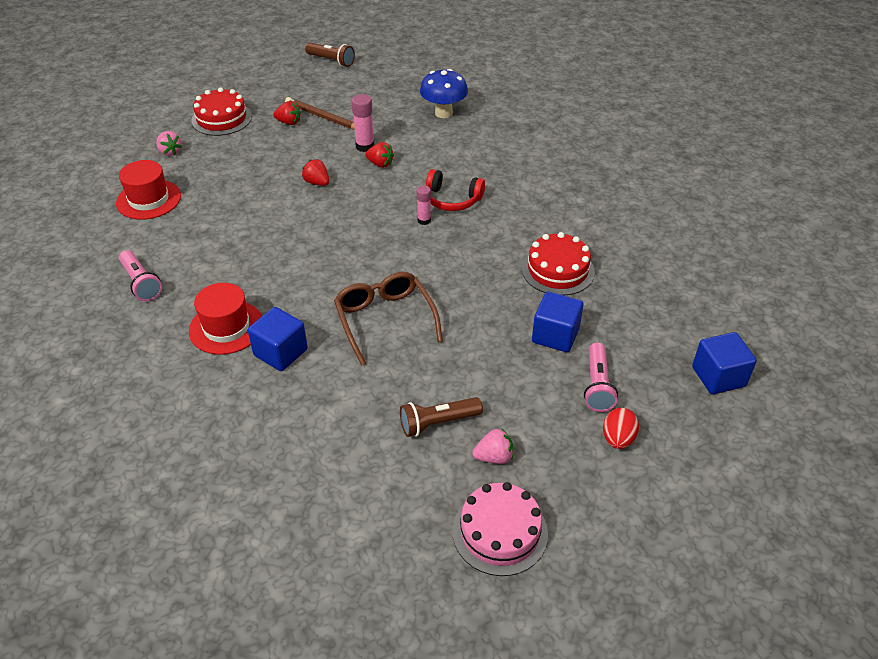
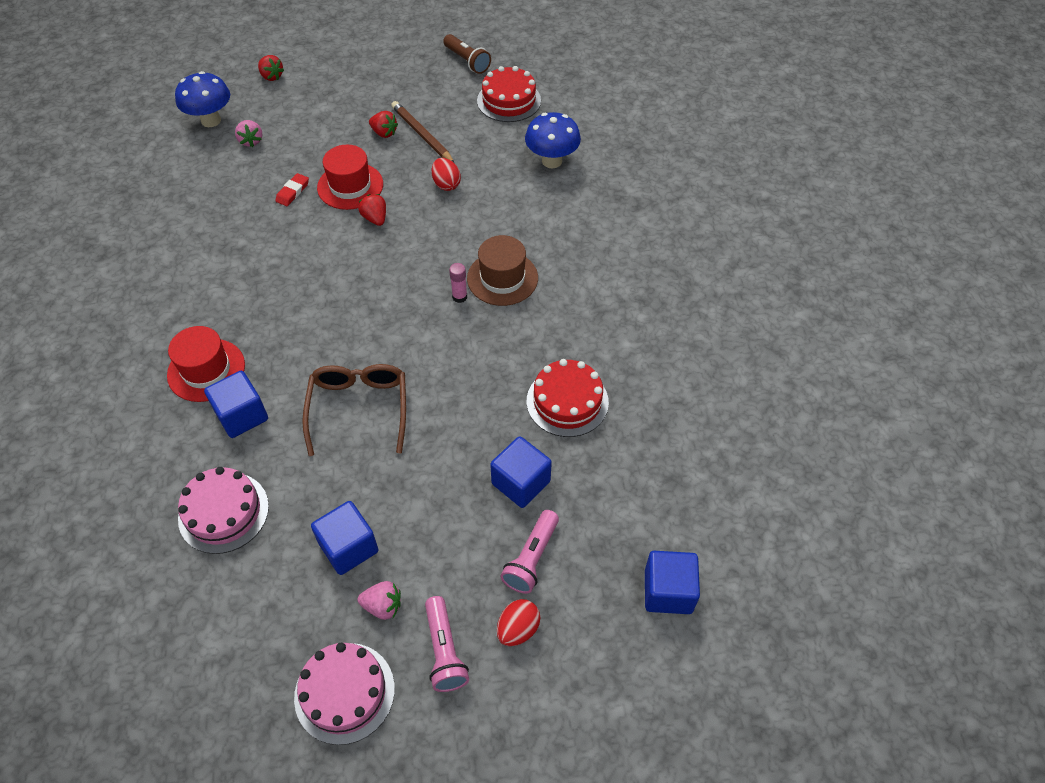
camera: 20 degrees right, 10 degrees up
(123, 145) = (211, 120): none -> blue mushroom
(141, 283) = (153, 294): pink flashlight -> pink flashlight (444, 651)
(149, 199) = (205, 195): red hat -> red hat (350, 186)
(221, 118) = (320, 111): red cake -> red cake (509, 100)
(231, 180) = (293, 192): none -> red eraser
(306, 429) = (223, 512): none -> pink cake
(365, 146) = (446, 184): pink glue stick -> red egg
(380, 164) = (451, 211): red strawberry -> red strawberry (271, 76)
(437, 423) = (348, 547): brown flashlight -> blue cube
(452, 199) = (502, 278): red headphones -> brown hat

